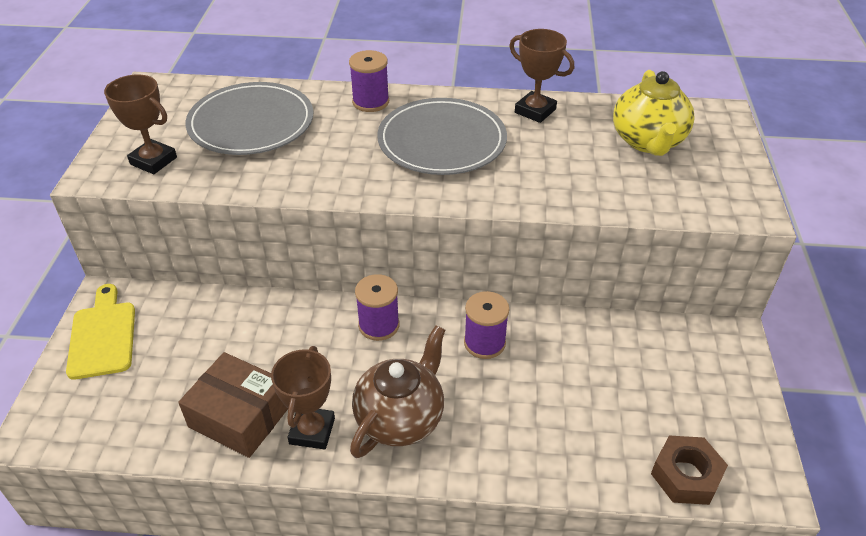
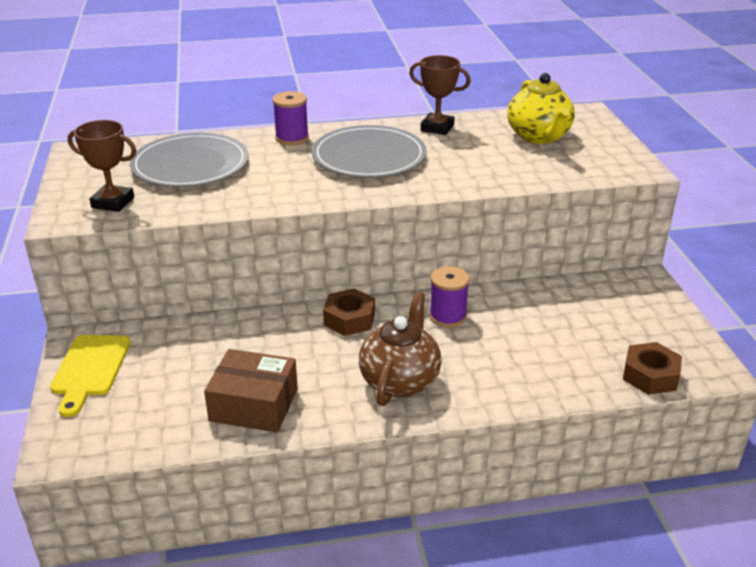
camera: 15 degrees left, 10 degrees down
(102, 336) = (90, 369): yellow cutting board -> yellow cutting board turned 150 degrees counterclockwise
(312, 431) = (326, 403): brown trophy -> none
(379, 325) = (349, 319): purple spool -> brown nut

